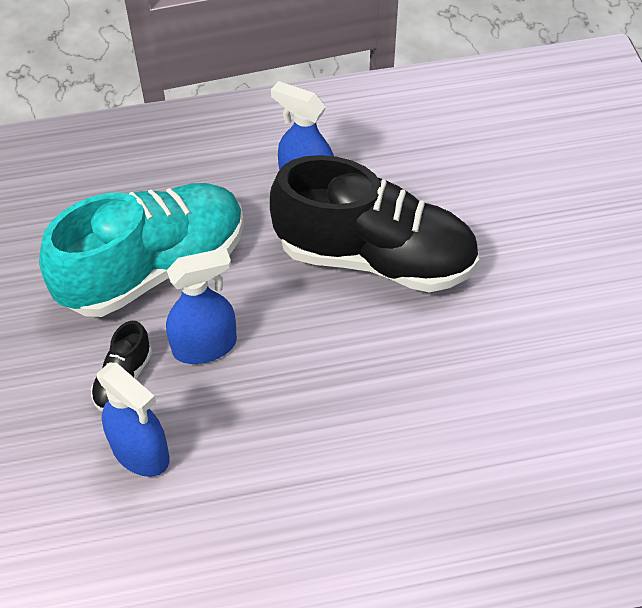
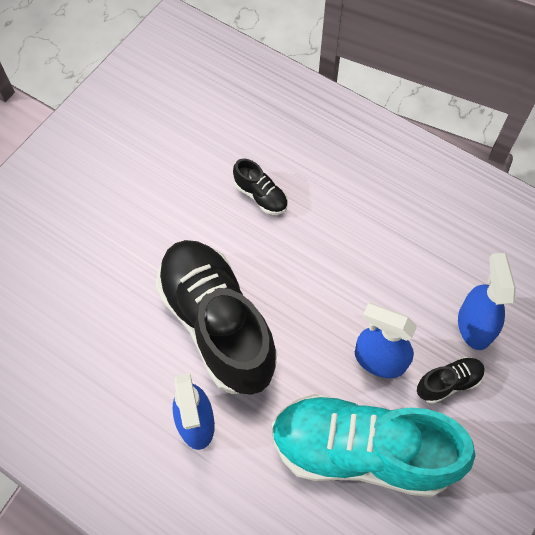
camera: 135 degrees left, 10 degrees up
(478, 396) = (261, 196): none -> black shoe

